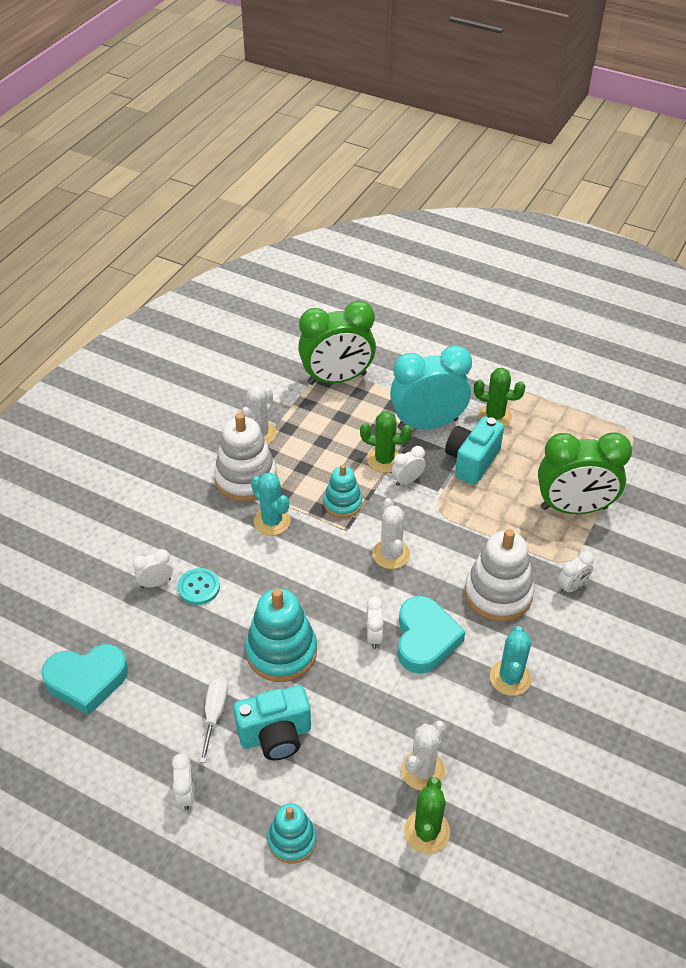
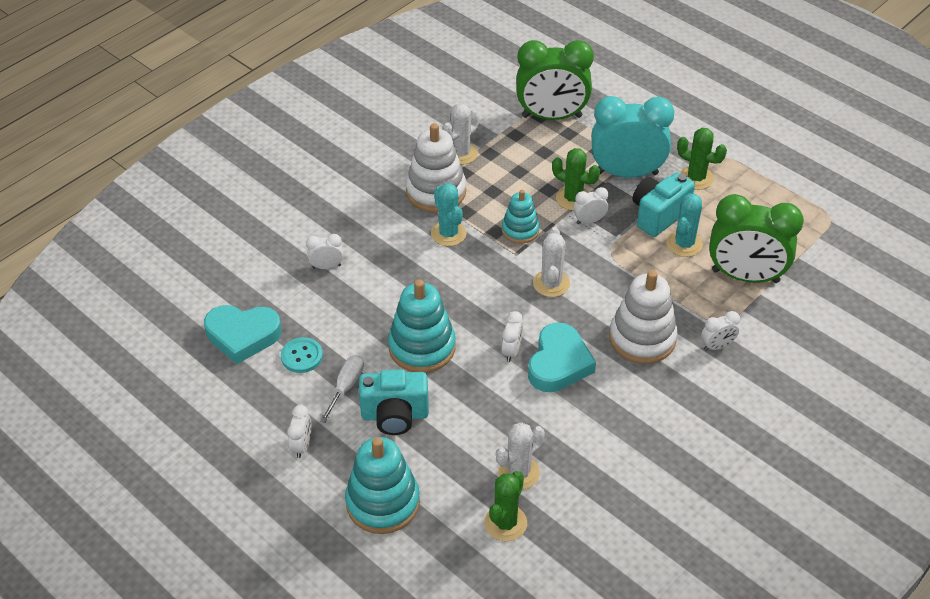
camera: 15 degrees right, 0 degrees up
(199, 587) = (364, 278): turquoise button -> turquoise button (302, 356)
(292, 840) = (383, 502): turquoise stacking toy -> turquoise stacking toy, size x1.65
(510, 678) = (628, 413): turquoise cactus -> turquoise cactus (684, 244)

